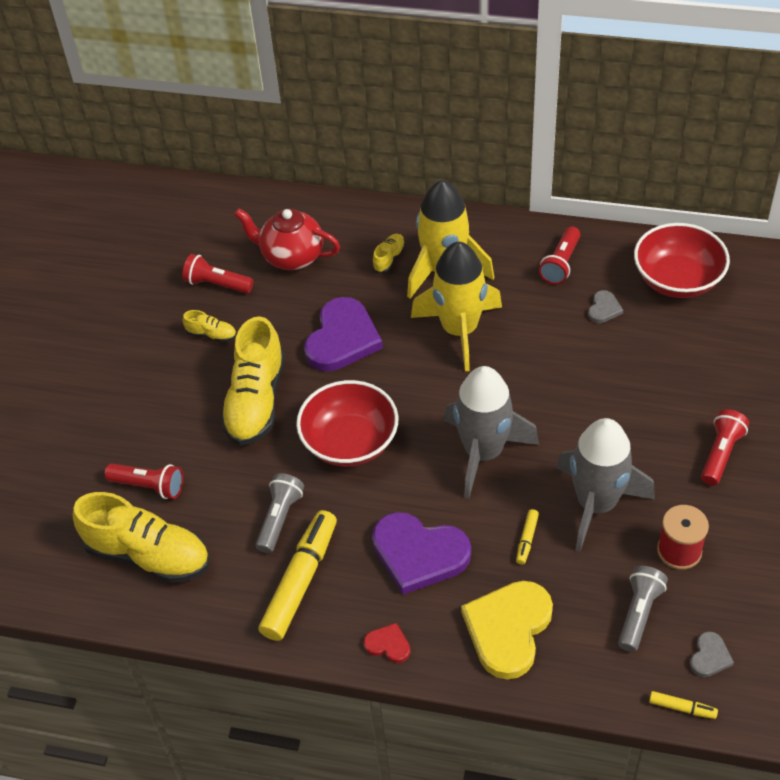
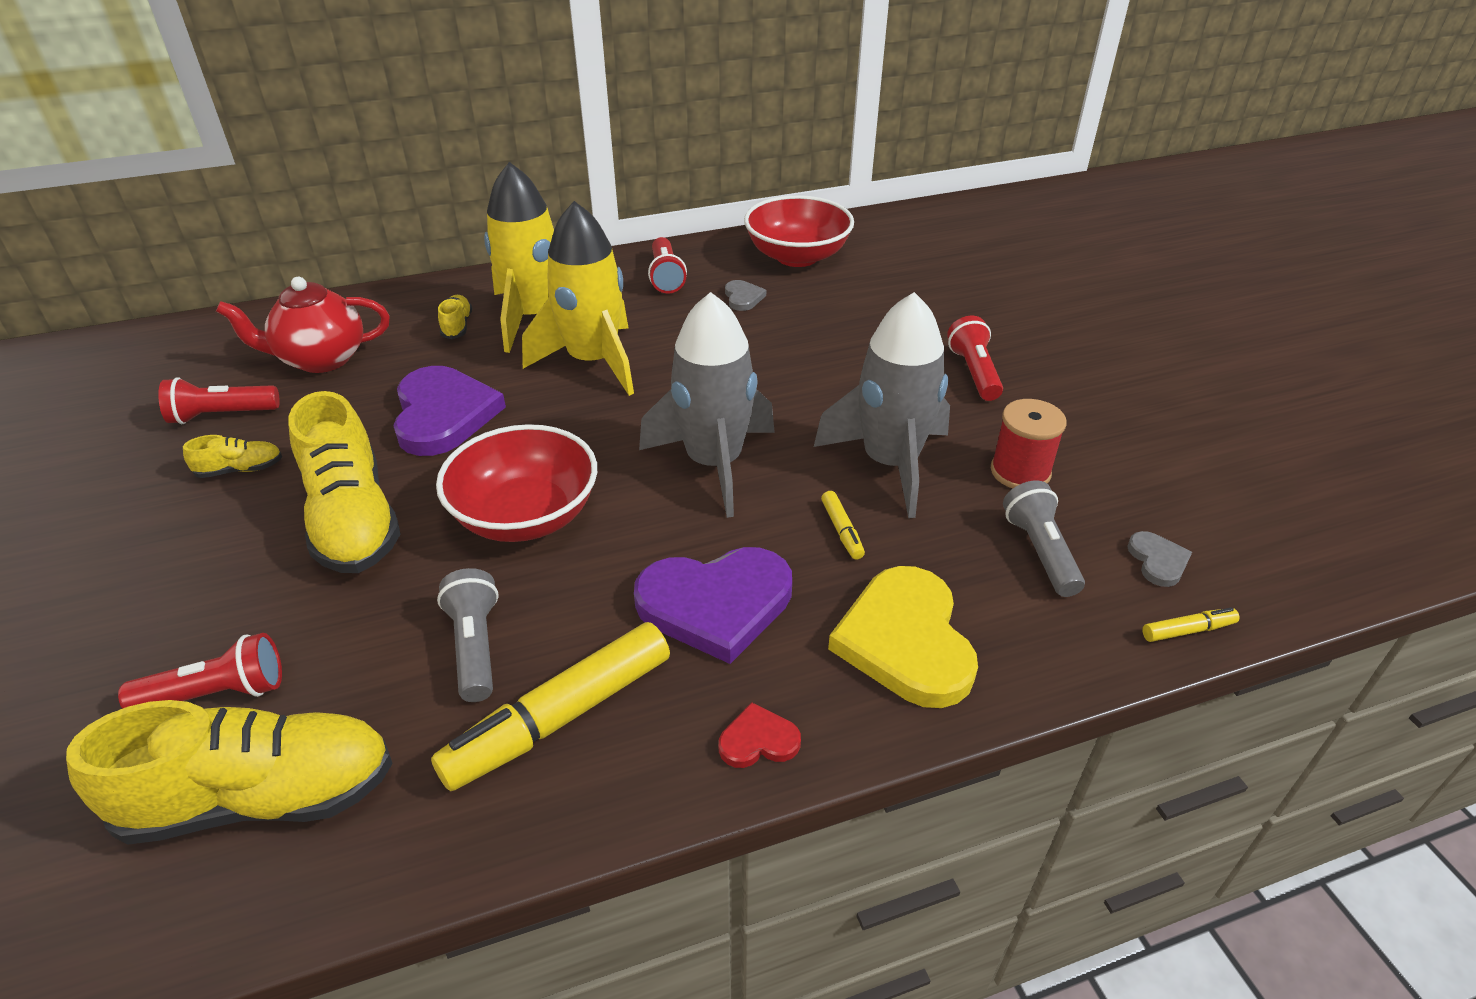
camera: 35 degrees left, 10 degrees down
(300, 581) = (561, 717): yellow marker -> yellow marker turned 120 degrees counterclockwise

